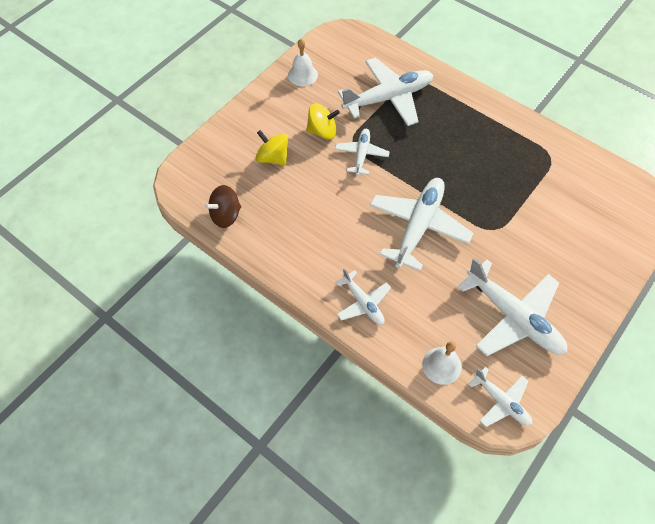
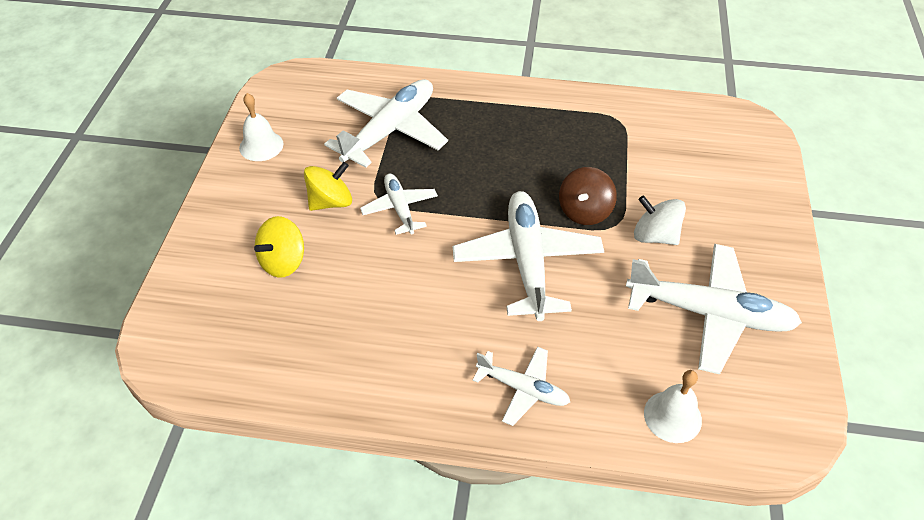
camera: 30 degrees left, 10 degrees down
(226, 215) = (260, 366): brown spinning top -> brown spinning top (584, 211)
(273, 158) = (283, 262): yellow spinning top -> yellow spinning top turned 60 degrees counterclockwise
(501, 402) = (770, 422): white plane -> none
(515, 249) = (655, 236): none -> white spinning top

